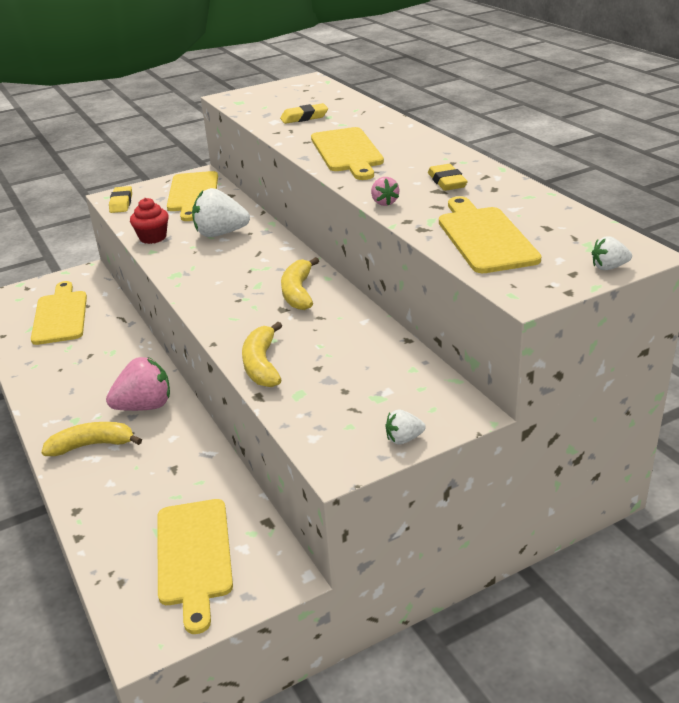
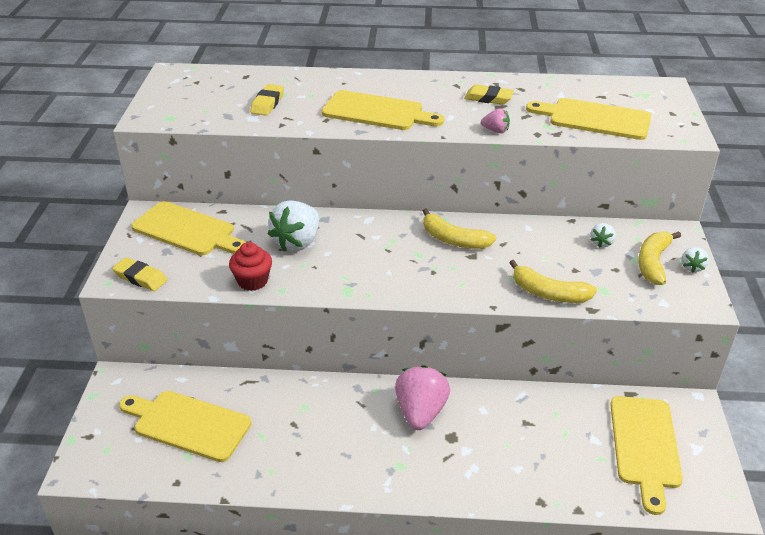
camera: 60 degrees left, 5 degrees up
(92, 445) = (452, 464): yellow banana -> yellow banana (653, 263)
(194, 556) = (645, 446): yellow cutting board -> yellow cutting board turned 75 degrees clockwise
(608, 267) = (675, 101): white strawberry -> white strawberry (601, 243)

